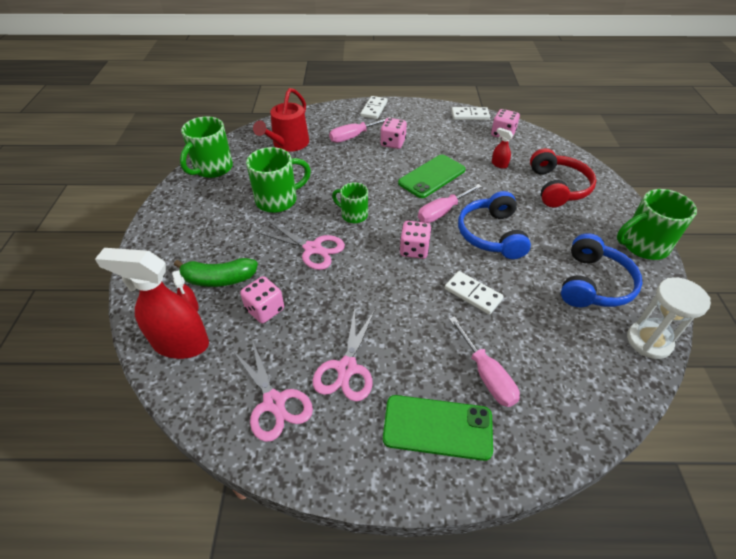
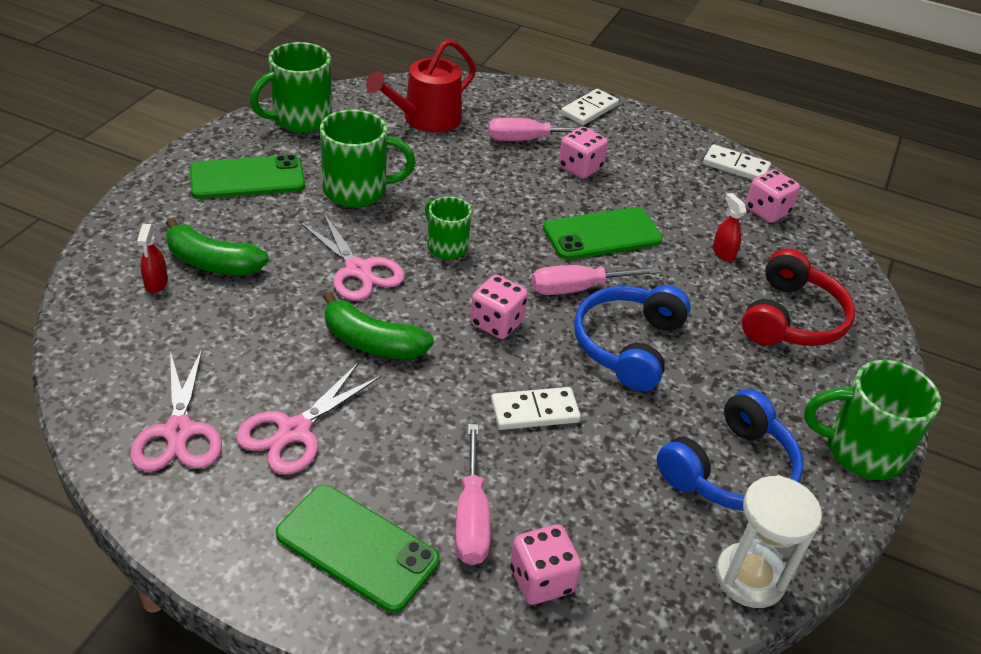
camera: 20 degrees right, 5 degrees down
(180, 343) = (116, 320): red spray bottle -> none
(204, 216) = (247, 178): none -> green phone
(265, 309) = (243, 321): pink dice -> pink dice (541, 580)
(353, 290) = (372, 342): none -> green banana
(473, 294) = (535, 411): white domino -> white domino turned 75 degrees counterclockwise

